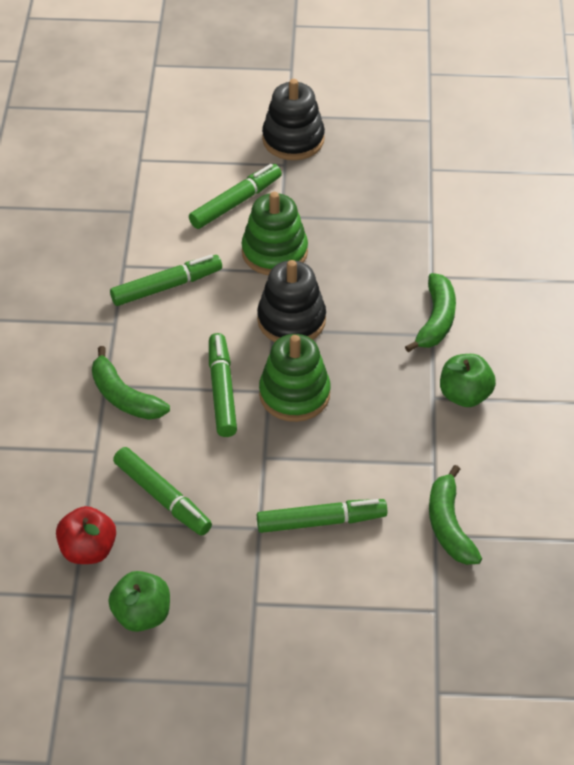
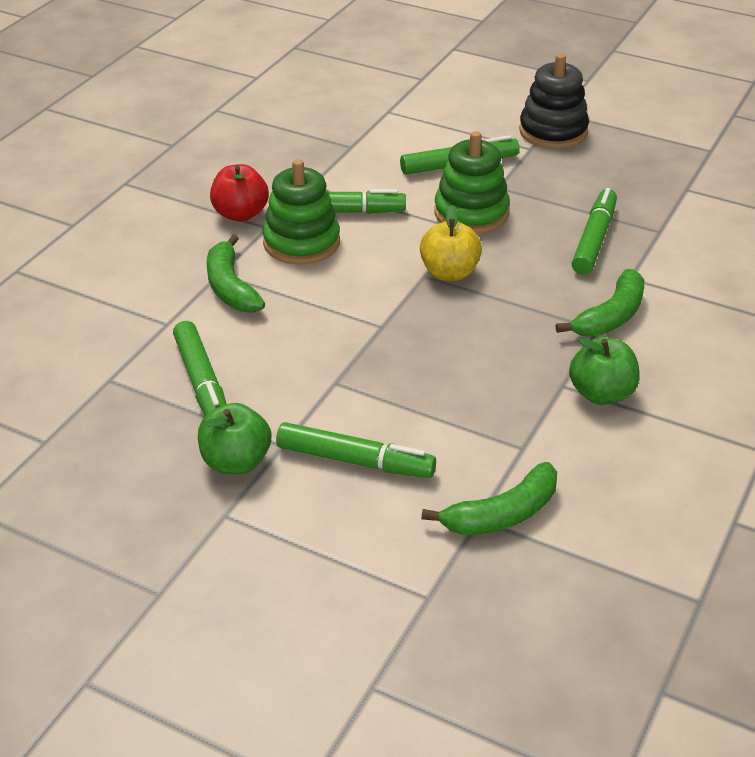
camera: 25 degrees right, 10 degrees down
(88, 550) = (91, 405): red apple -> red apple (240, 214)
(142, 615) = (98, 483): green apple -> green apple (236, 462)
(222, 390) = (333, 311): green marker -> green marker (594, 239)
(291, 320) = (449, 273): black stacking toy -> yellow apple
(294, 394) = (408, 336): green stacking toy -> green stacking toy (301, 242)
(449, 525) = (502, 514): green banana -> green banana turned 135 degrees counterclockwise

